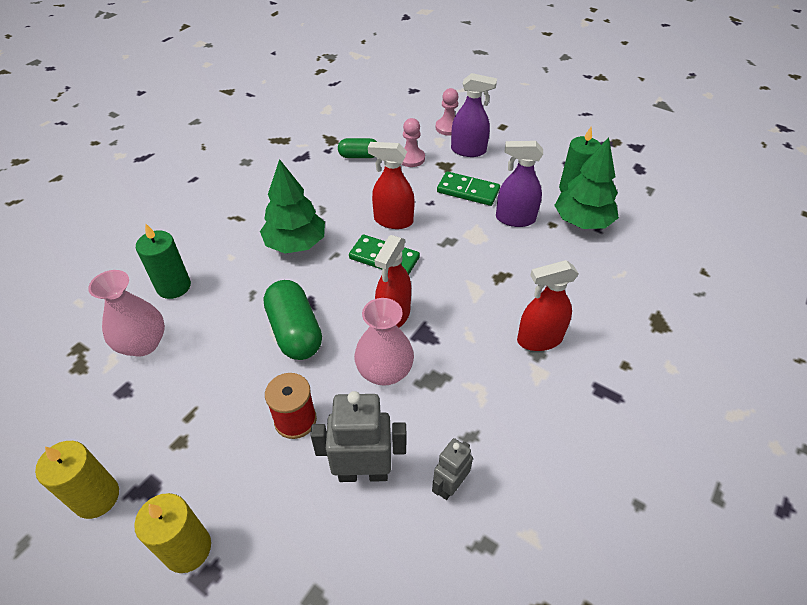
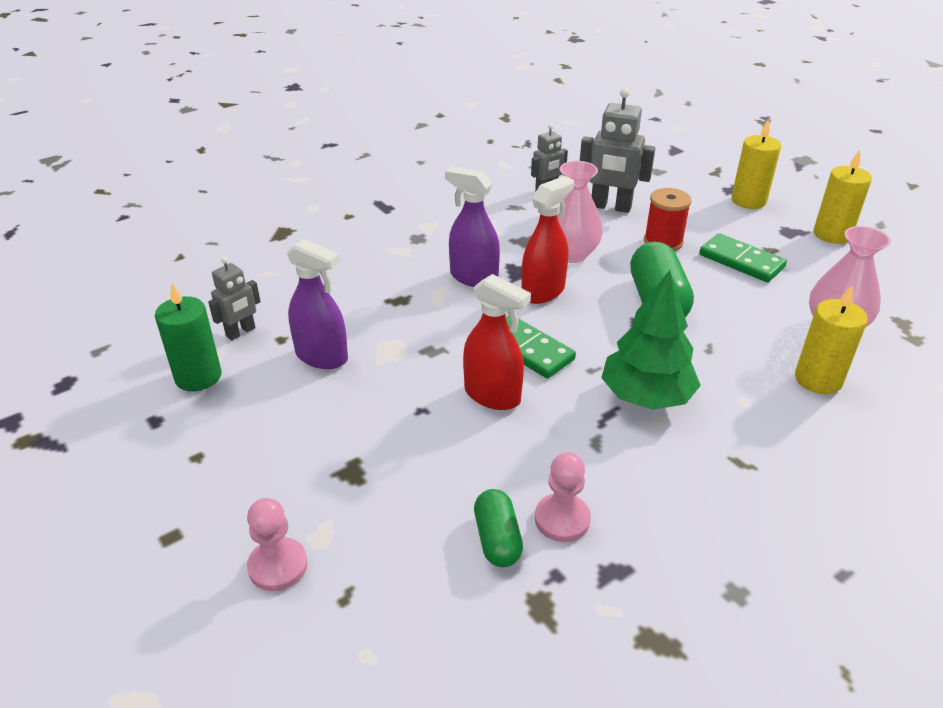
camera: 160 degrees left, 10 degrees down
(174, 286) = (818, 379): green candle -> yellow candle
(359, 156) = (497, 539): green capsule -> green capsule turned 60 degrees clockwise
(411, 158) = (401, 504): pink pawn -> pink pawn (562, 519)
(468, 151) = (286, 493): purple spray bottle -> purple spray bottle (473, 277)
(468, 191) = (351, 414): green domino -> green domino (741, 261)
(539, 339) = (407, 245): red spray bottle -> none
(582, 222) = (241, 332): green tree -> grey robot

